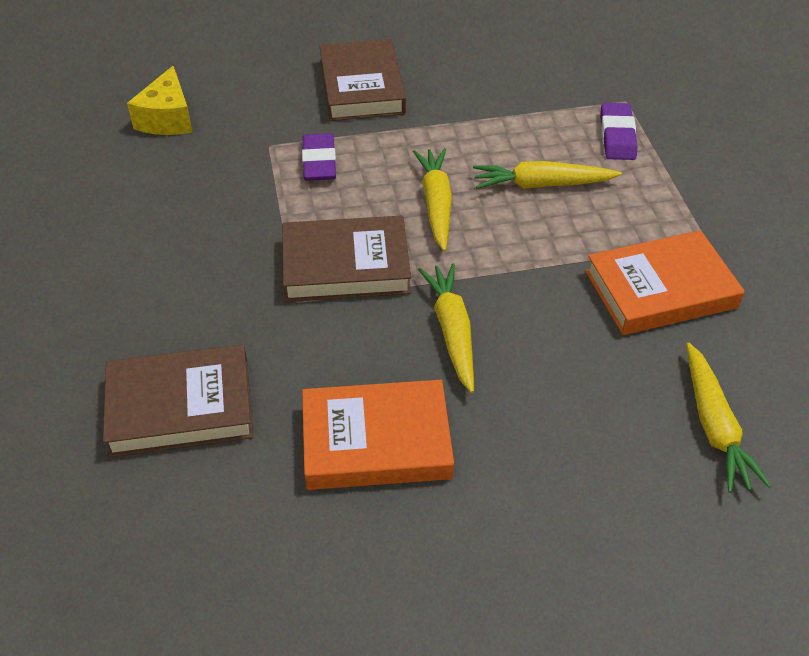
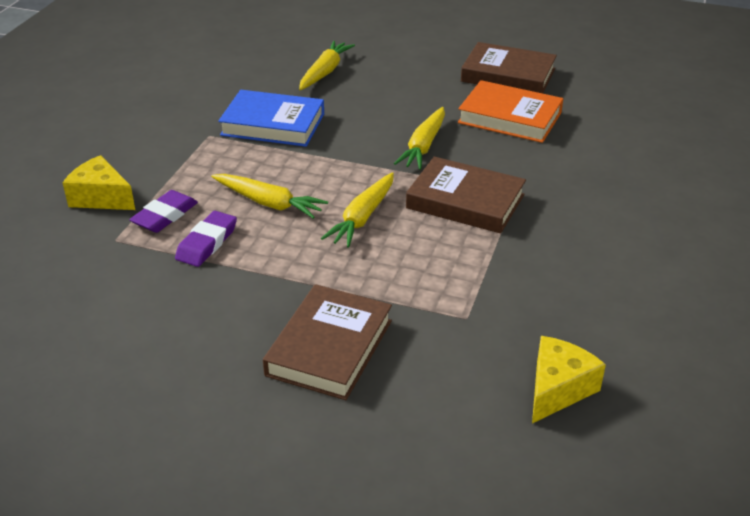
camera: 150 degrees left, 10 degrees down
(180, 407) = (621, 164): brown book -> brown book (508, 75)
(319, 162) = (430, 284): purple eraser -> purple eraser (207, 243)
(660, 289) = (273, 124): orange book -> blue book
(697, 130) = (101, 197): none -> yellow cheese

